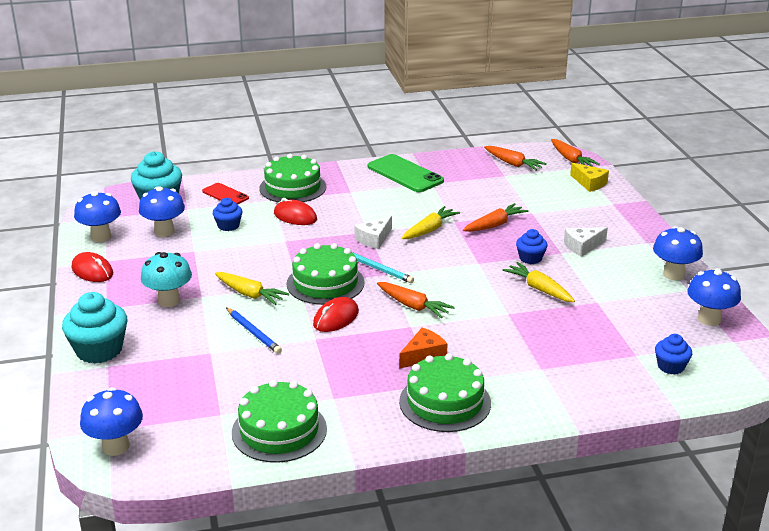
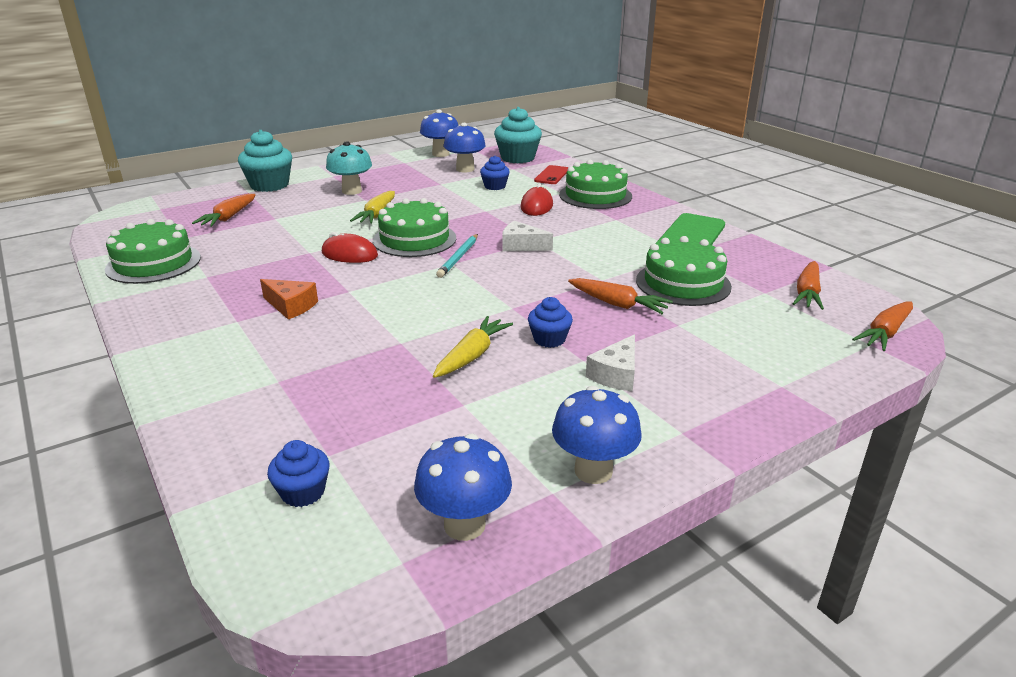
camera: 70 degrees right, 0 degrees up
(92, 271) = (385, 162): red mouse -> none
(116, 446) = (137, 214): blue mushroom -> none
(253, 332) = (311, 227): blue pencil -> none
(413, 306) = (391, 286): orange carrot -> orange carrot (228, 217)
(429, 230) = (568, 269): yellow carrot -> none
(445, 402) = (200, 331): green cake -> green cake (683, 283)
(582, 246) = (616, 374): white cheese -> white cheese turned 105 degrees counterclockwise
(589, 183) = (826, 357): yellow cheese -> none

